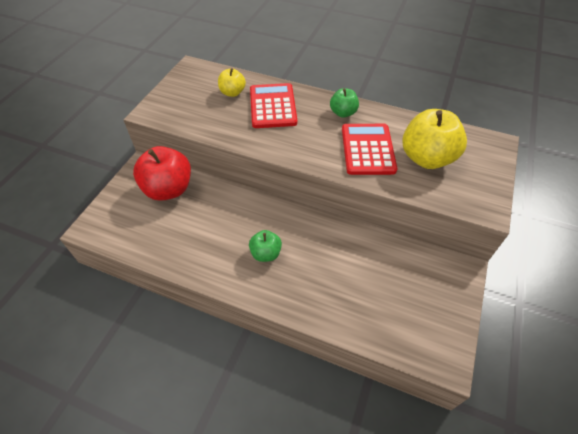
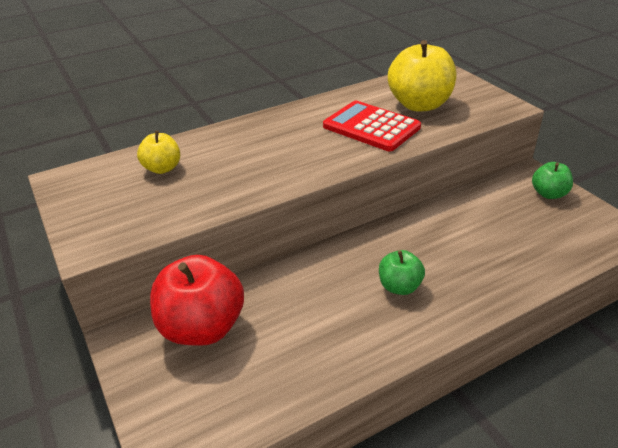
camera: 50 degrees left, 15 degrees down
(273, 106) = (229, 152): red calculator -> none
(343, 113) = (302, 117): green apple -> green apple (549, 194)

